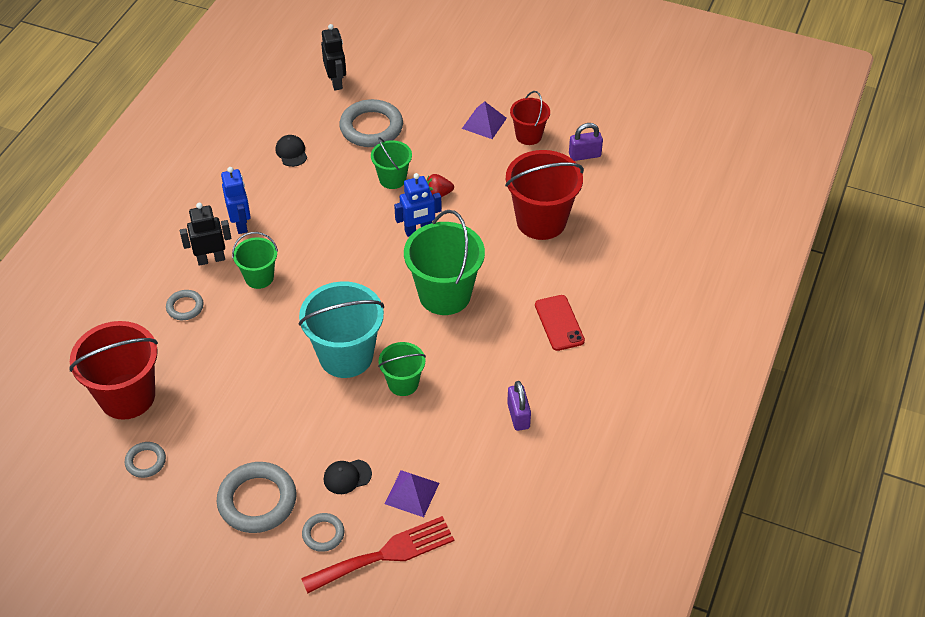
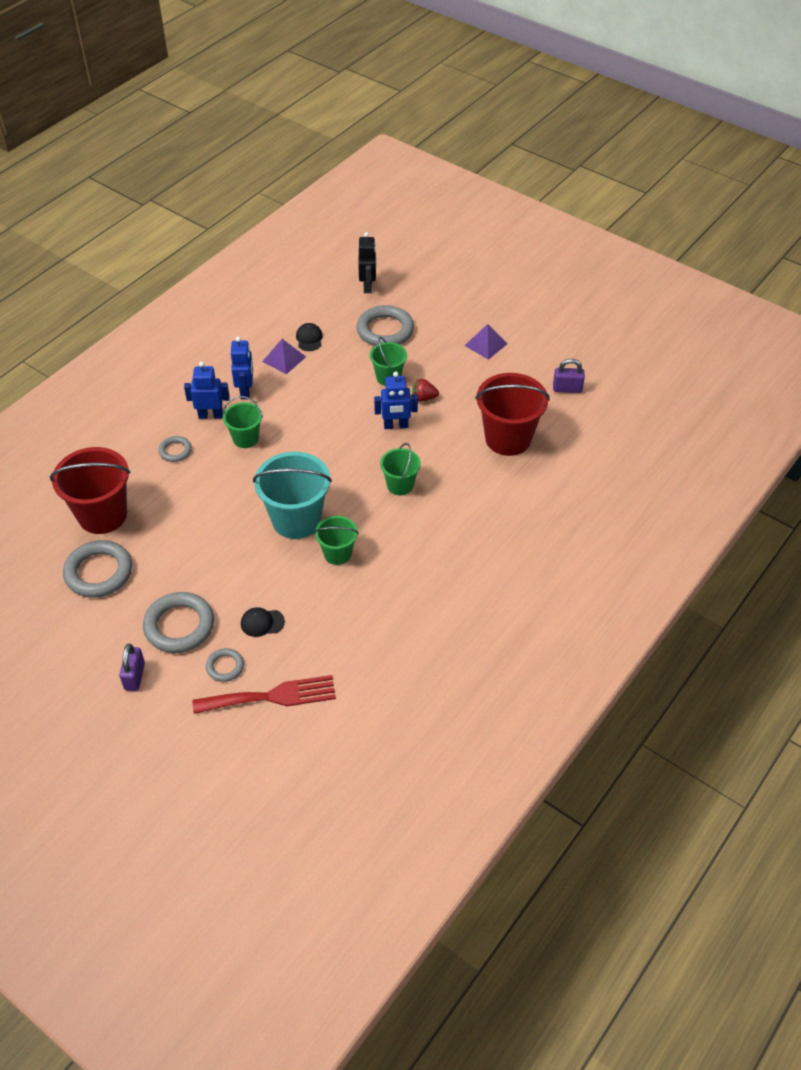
camera: 15 degrees right, 0 degrees up
(145, 461) = (99, 572): grey ring -> grey ring, size x1.90
(211, 259) = (210, 415): black robot -> blue robot
(412, 493) = (313, 649): purple pyramid -> purple pyramid (284, 359)
(445, 294) = (400, 485): green bucket -> green bucket, size x0.56
(518, 416) = (429, 603): purple padlock -> purple padlock (134, 676)
(528, 135) = (522, 362): red bucket -> none
(559, 323) = (494, 530): red phone -> none

